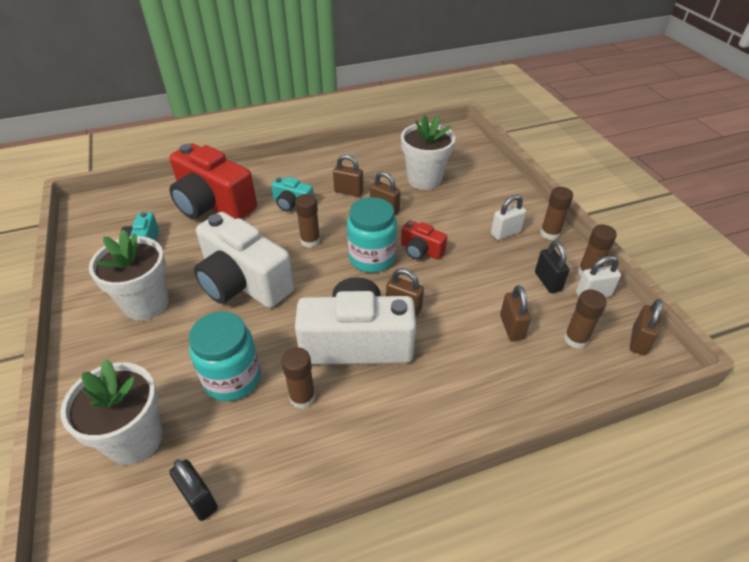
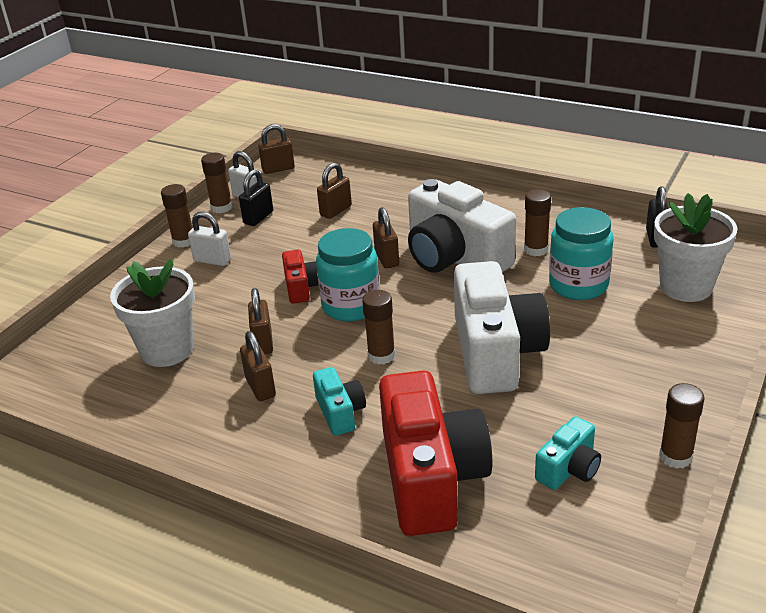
camera: 130 degrees left, 10 degrees down
(146, 304) = (614, 387): white flower pot -> none
(575, 339) = (310, 187): brown glue stick -> brown glue stick (675, 456)

